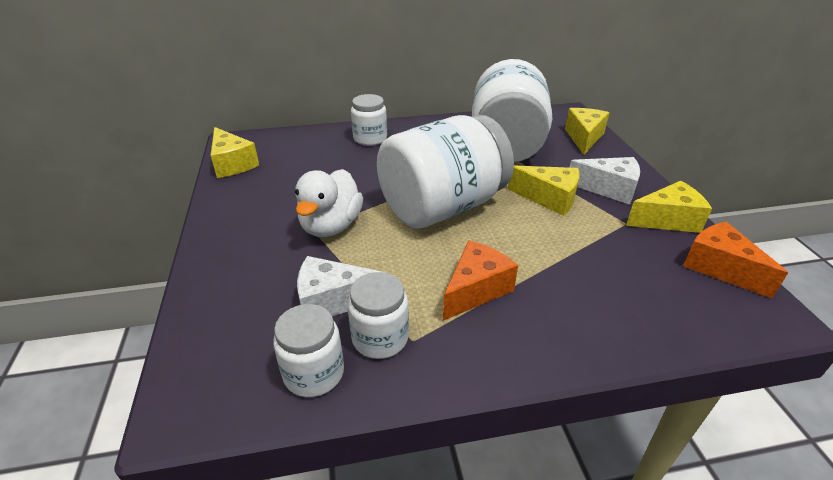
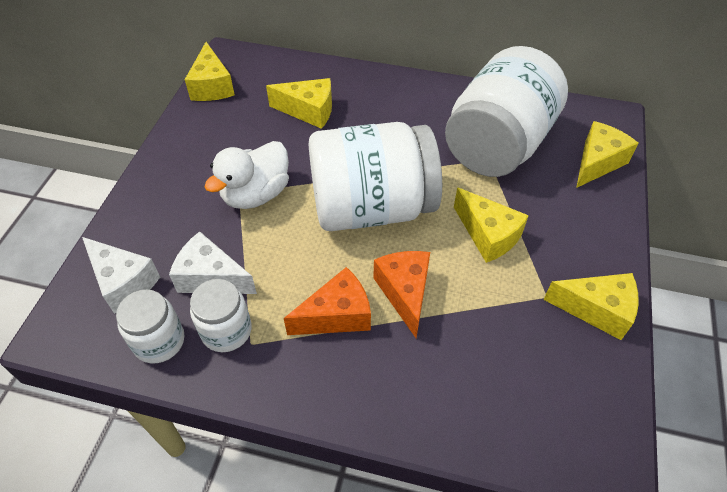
camera: 25 degrees right, 15 degrees up
(337, 160) = (309, 111): none -> yellow cheese
(370, 138) = (358, 91): white jar -> none
(608, 189) = (565, 245): white cheese -> white cheese (123, 282)
(719, 268) = (600, 390): orange cheese -> orange cheese (405, 293)

